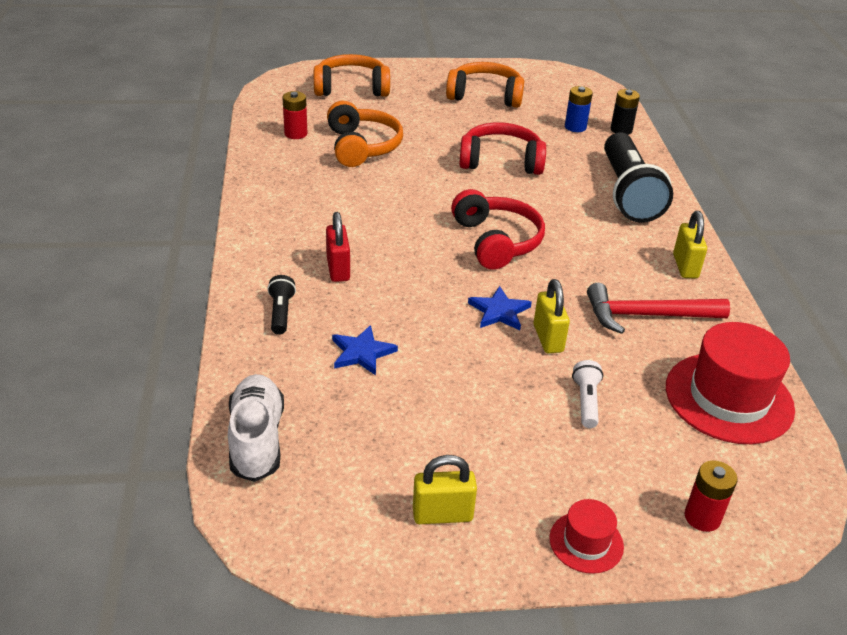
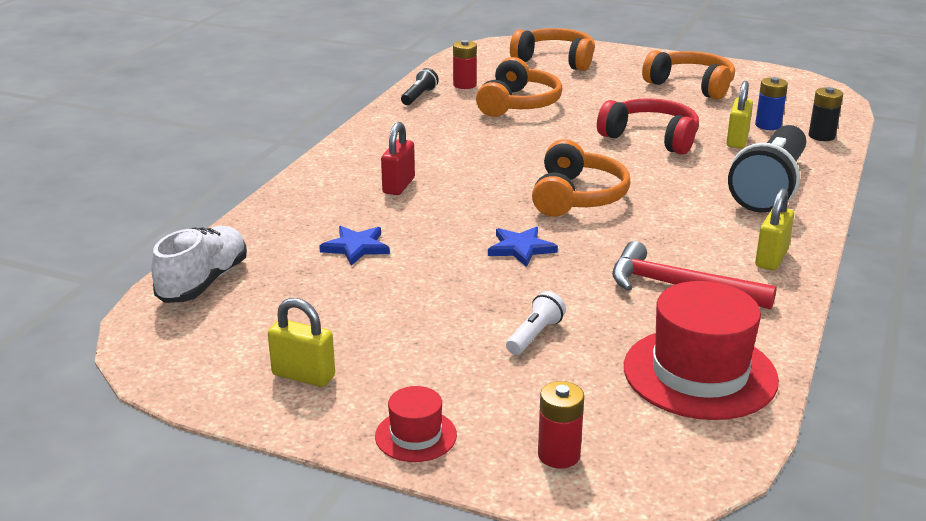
camera: 30 degrees right, 10 degrees down
(281, 313) = (315, 204): black flashlight -> black flashlight (419, 96)
(496, 241) = (577, 197): red headphones -> orange headphones
(548, 338) = (549, 279): yellow padlock -> yellow padlock (737, 140)

